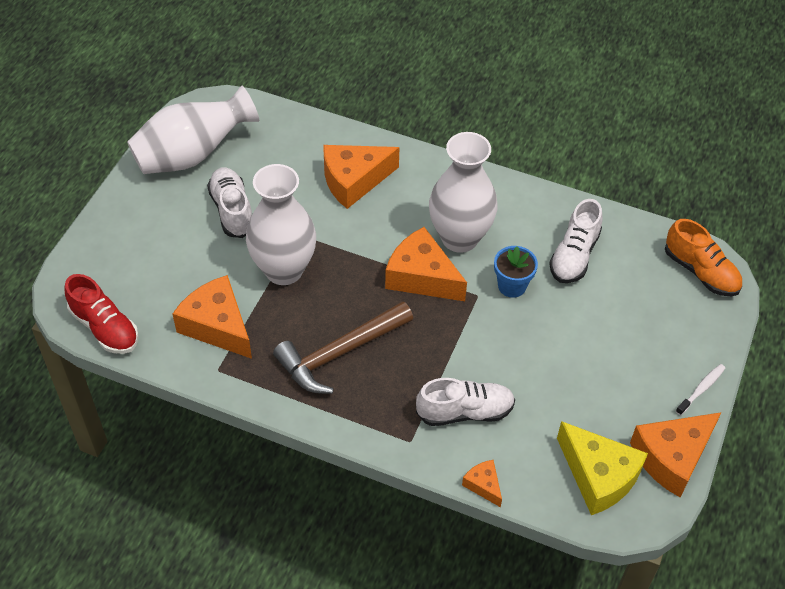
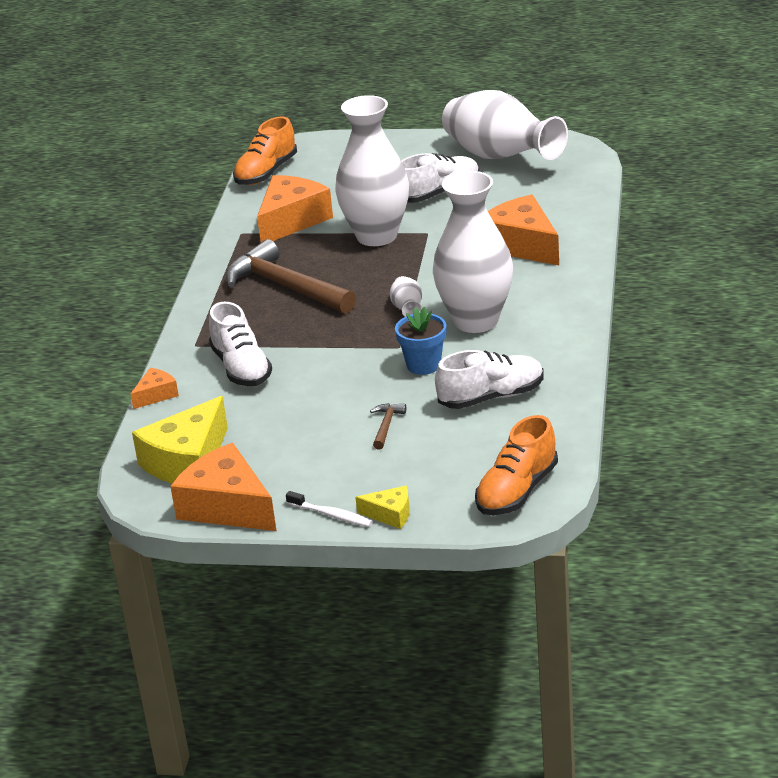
camera: 80 degrees right, 20 degrees down
(105, 328) = (266, 173): red shoe -> orange shoe
(421, 277) = (408, 310): orange cheese -> white vase
(574, 255) = (491, 397): white shoe -> white shoe turned 150 degrees clockwise
(591, 329) = (386, 426): none -> brown hammer
(710, 352) = (390, 514): none -> yellow cheese

